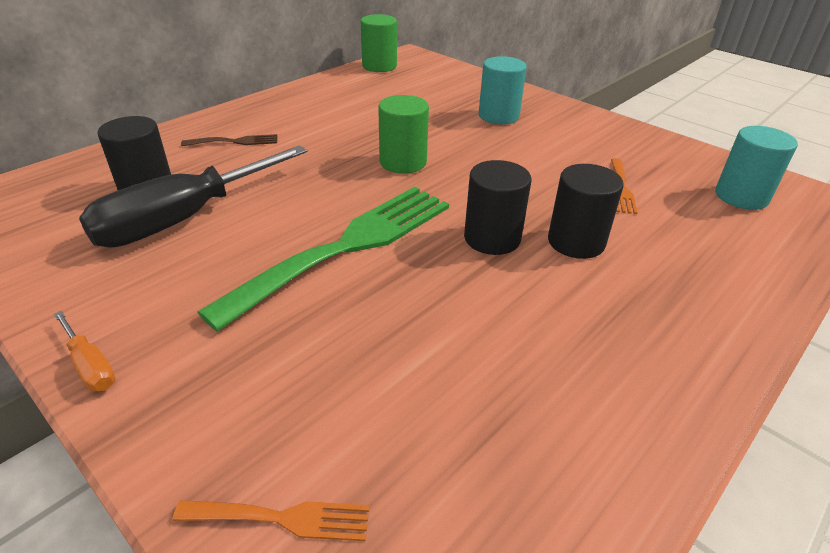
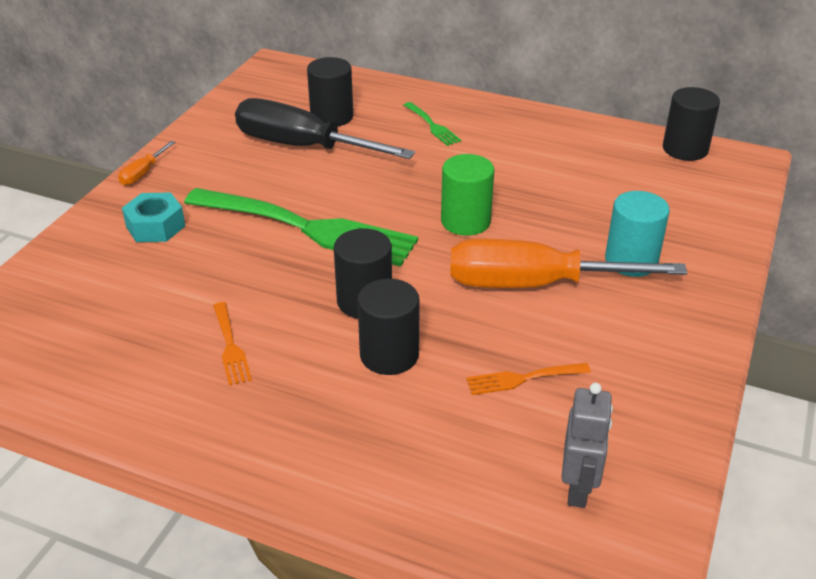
camera: 70 degrees right, 0 degrees up
(235, 141) = (432, 126): brown fork -> green fork
(242, 372) = (155, 226): none -> turquoise nut
(282, 518) = (55, 275): orange fork -> orange fork (230, 346)
(379, 66) = (685, 149): green cylinder -> black cylinder
(508, 155) = (535, 284): none -> orange screwdriver
(741, 196) = (578, 488): turquoise cylinder -> grey robot

